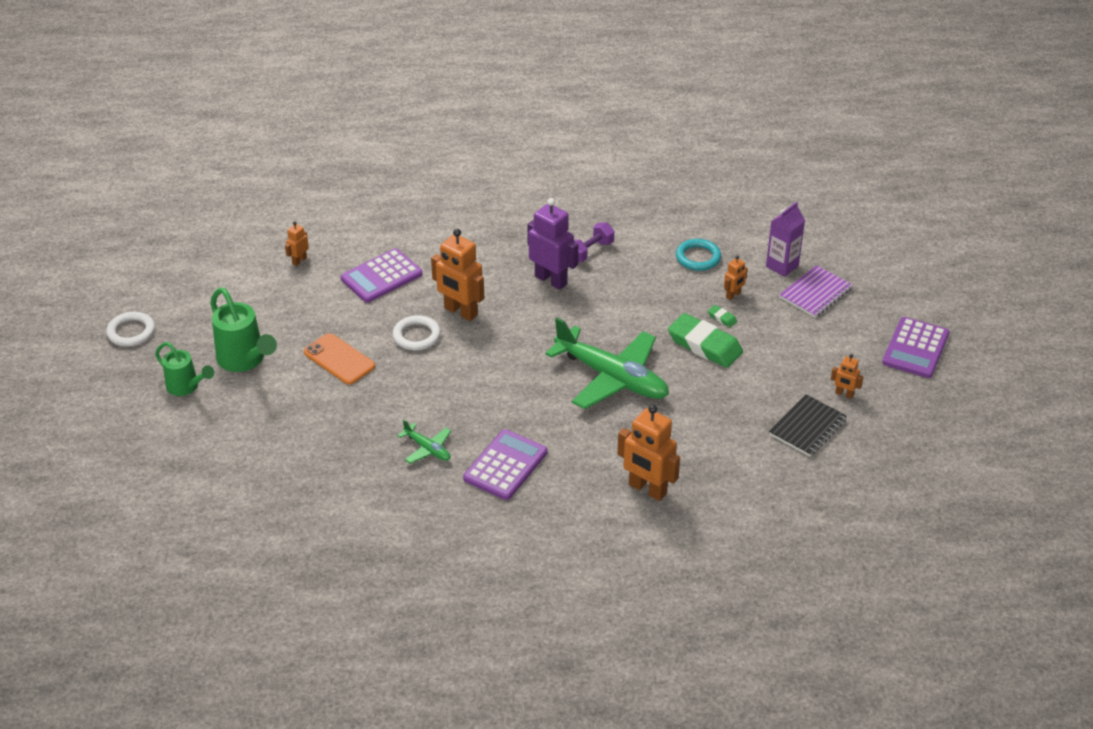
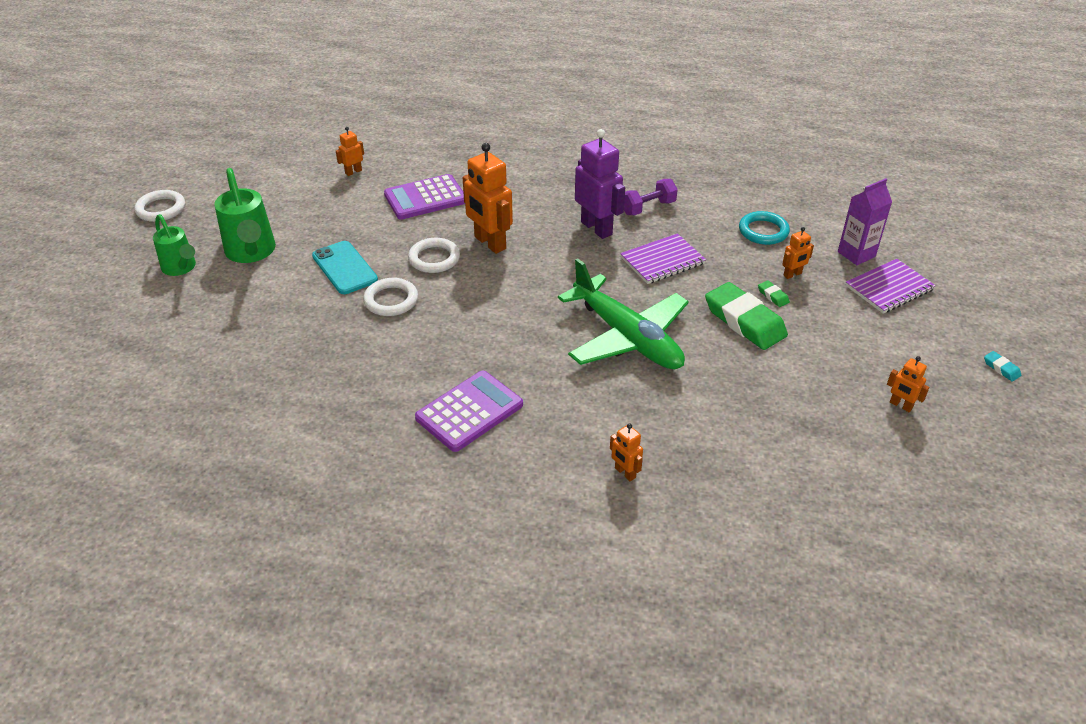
camera: 15 degrees right, 0 degrees up
(339, 359) = (344, 268): orange phone -> turquoise phone
(396, 382) = (391, 300): none -> white ring
(427, 449) = (391, 376): green plane -> none
(619, 302) = (662, 261): none -> purple notebook
(647, 489) = (625, 473): orange robot -> orange robot, size x0.49
(807, 427) = (845, 436): black notebook -> none
(915, 348) = (1001, 368): purple calculator -> turquoise eraser

